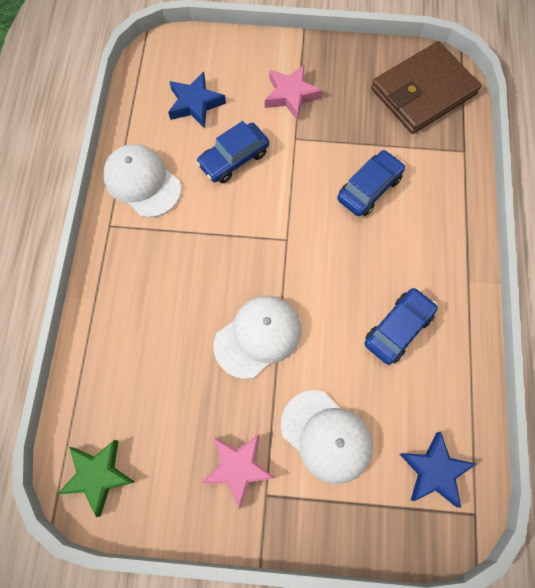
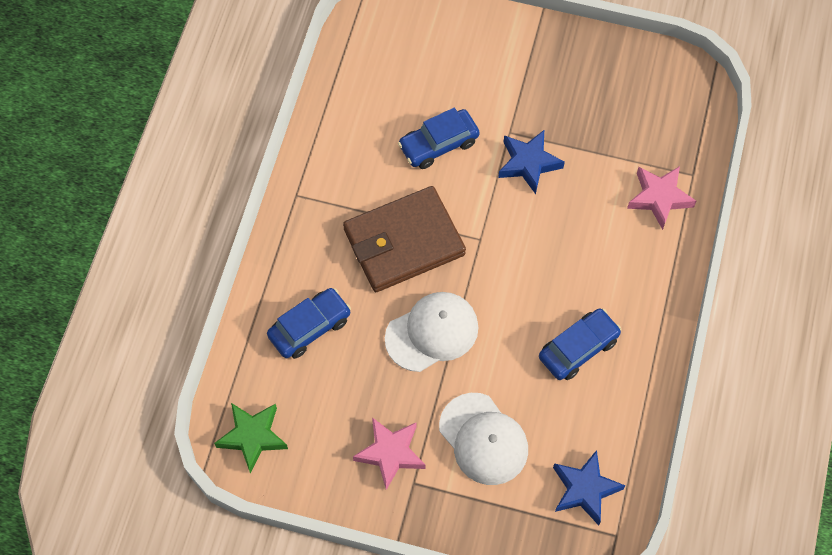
camera: 10 degrees right, 5 degrees down
(142, 182) = (337, 154): white cap -> none
(195, 104) = (407, 77): blue star -> blue star (528, 163)
(291, 95) = (514, 83): pink star -> pink star (659, 198)
(369, 188) = (579, 199): blue car -> blue car (310, 327)
(423, 91) = (662, 101): brown wallet -> brown wallet (404, 242)

